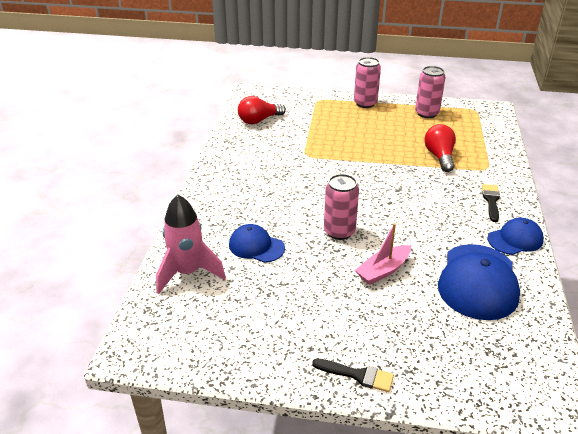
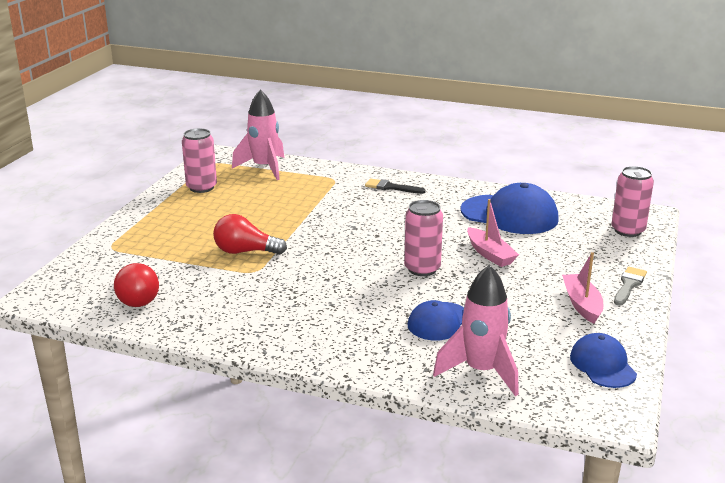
camera: 80 degrees left, 10 degrees down
(306, 335) = (582, 304): none -> pink boat
(358, 375) = (629, 285): black brush -> grey brush
(365, 103) = (148, 218): pink can -> pink can (628, 230)
(439, 157) = (300, 196): red light bulb -> red light bulb (245, 251)
(482, 133) = (264, 168): none -> pink rocket
(515, 239) = (453, 189): blue cap -> blue cap (602, 365)

